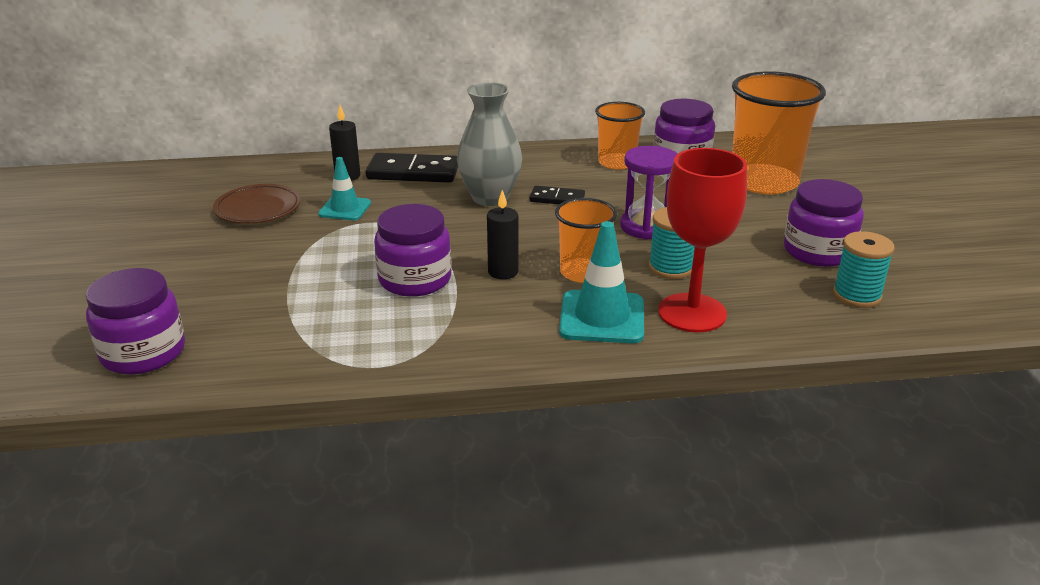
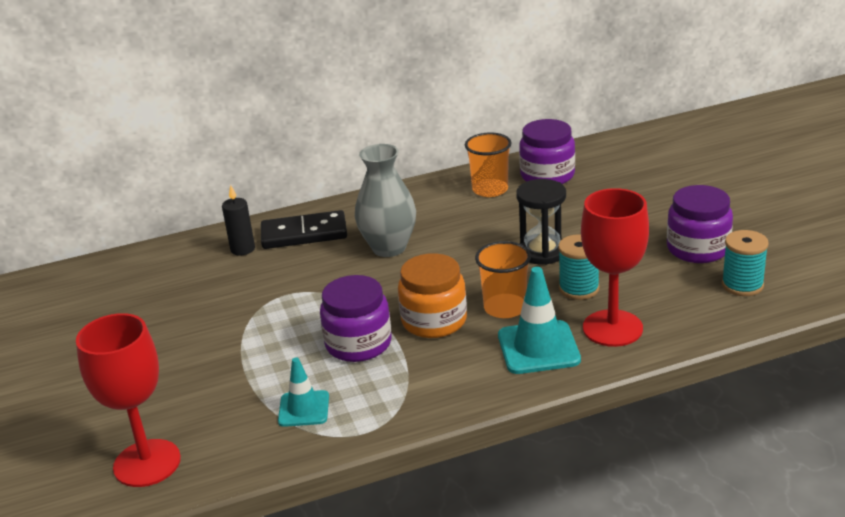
camera: 10 degrees left, 0 degrees up
(143, 353) = (147, 463): purple jar -> red goblet
(258, 209) = (174, 300): brown plate -> none
(345, 209) = (258, 284): turquoise traffic cone -> turquoise traffic cone (304, 409)
(503, 272) = (434, 321): black candle -> orange jar
(557, 199) = (451, 237): black domino -> none
(646, 227) = (542, 252): purple hourglass -> black hourglass
(763, 182) = (628, 186): orange cup -> none

